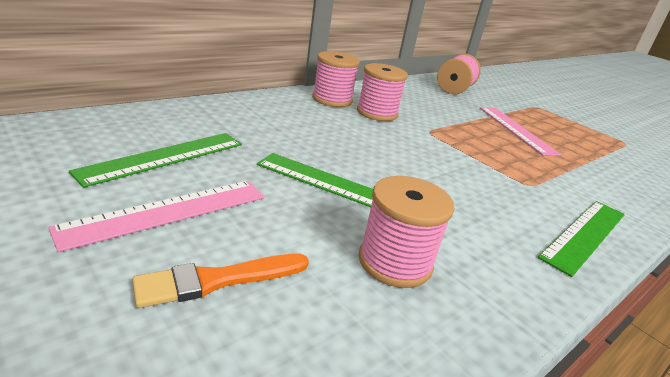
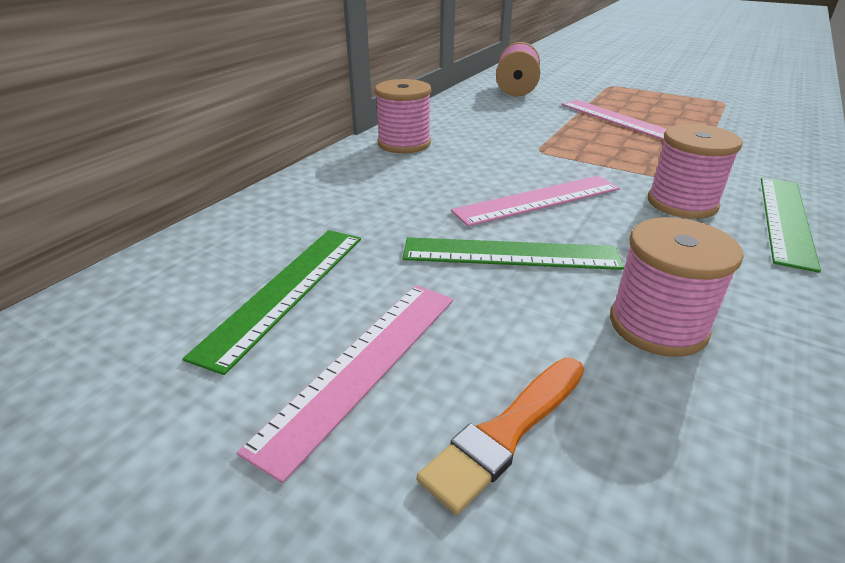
camera: 15 degrees left, 5 degrees up
(377, 113) = (467, 145): pink spool -> pink spool (682, 203)
(392, 160) = (538, 200): none -> pink ruler

